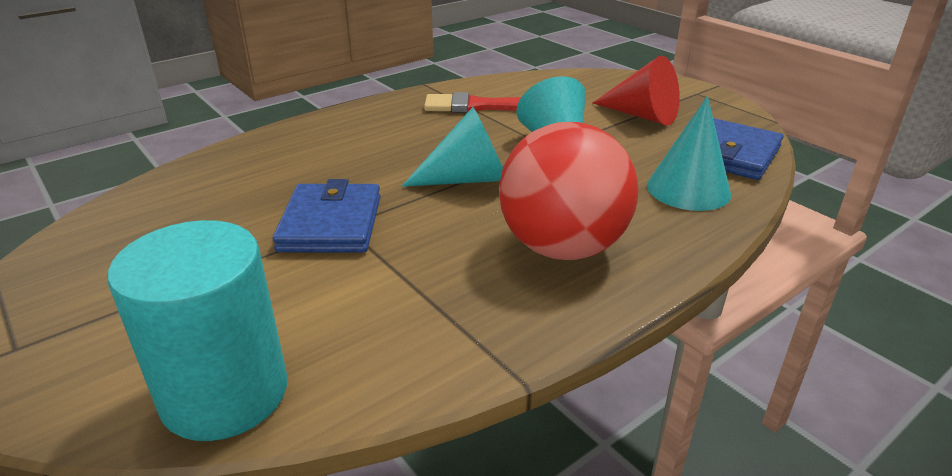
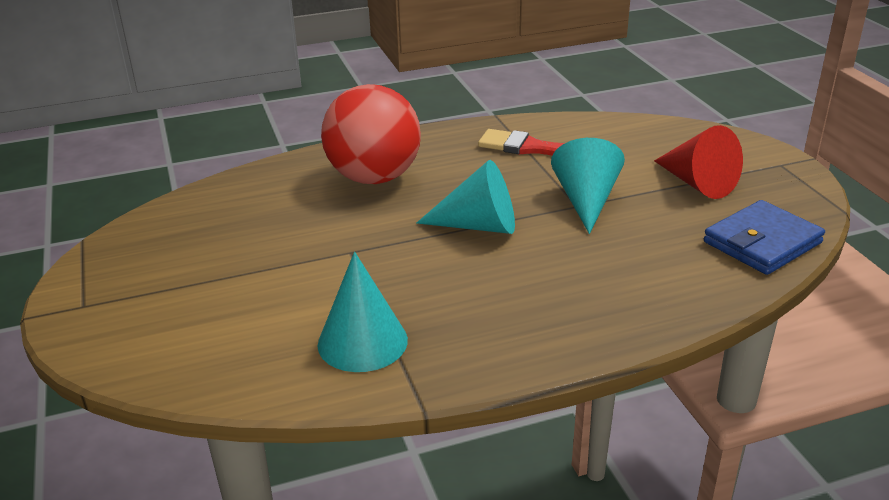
camera: 20 degrees right, 0 degrees up
(225, 393) = (207, 368): turquoise cylinder -> none
(331, 224) = (340, 248): blue wallet -> none
(562, 248) = (524, 307): red ball -> red ball (374, 178)
(688, 189) = (685, 272): turquoise cone -> turquoise cone (362, 342)

